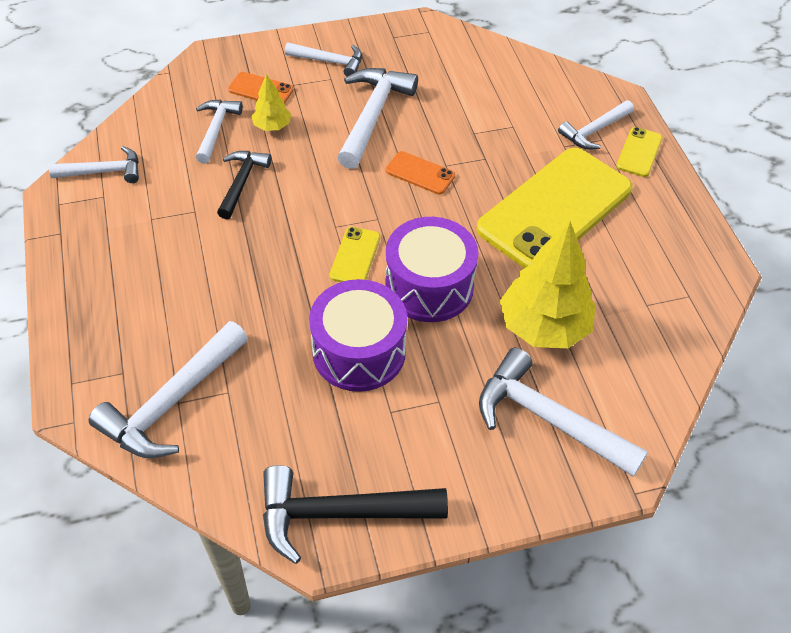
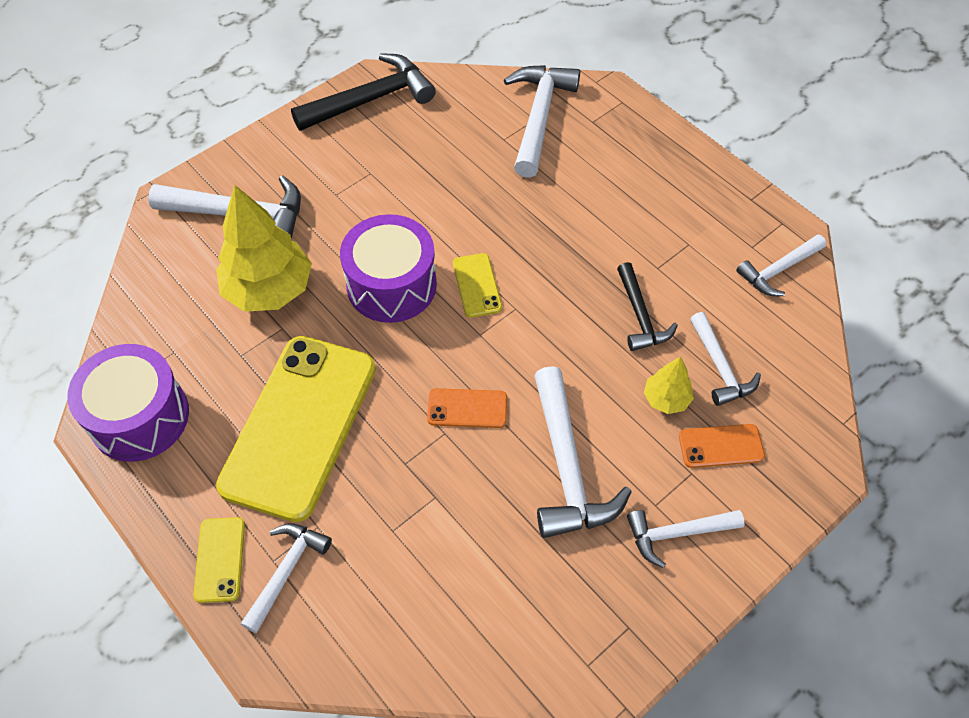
camera: 155 degrees right, 5 degrees up
(359, 351) = (421, 205): purple drum -> purple drum (139, 417)

